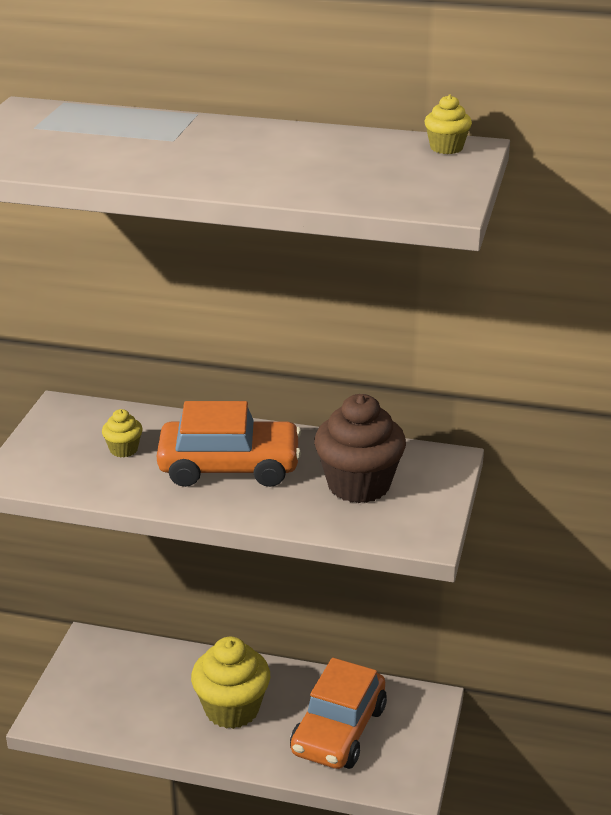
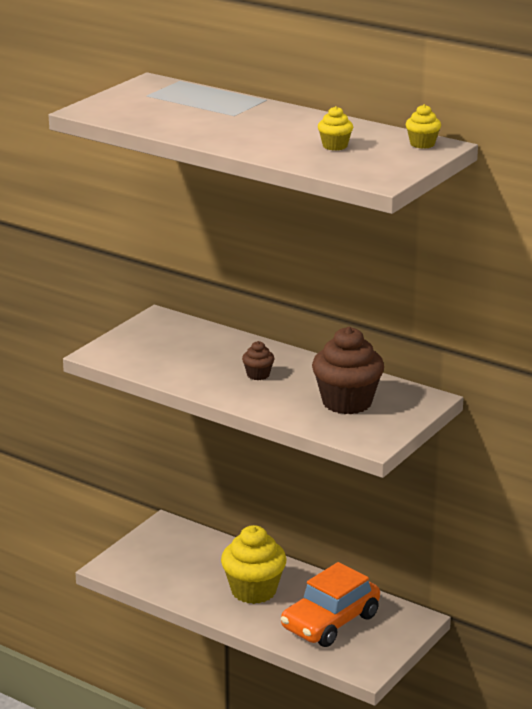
camera: 20 degrees right, 5 degrees down
(123, 449) = (187, 351): yellow cupcake -> yellow cupcake (335, 146)
(229, 467) = (258, 375): orange car -> brown cupcake

